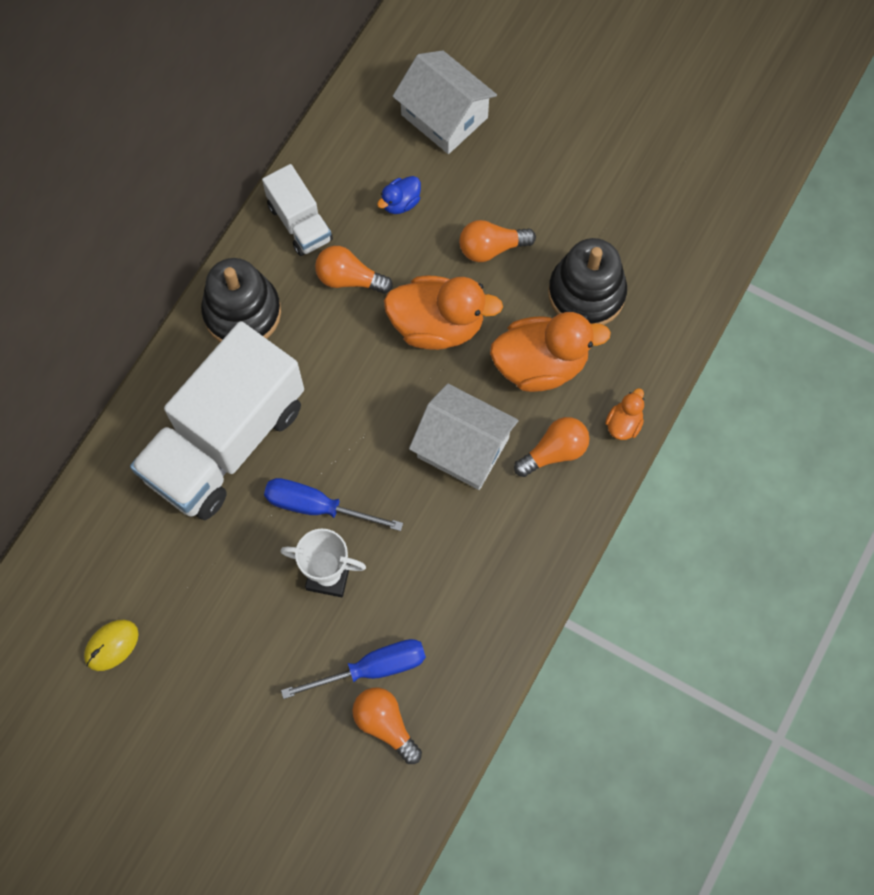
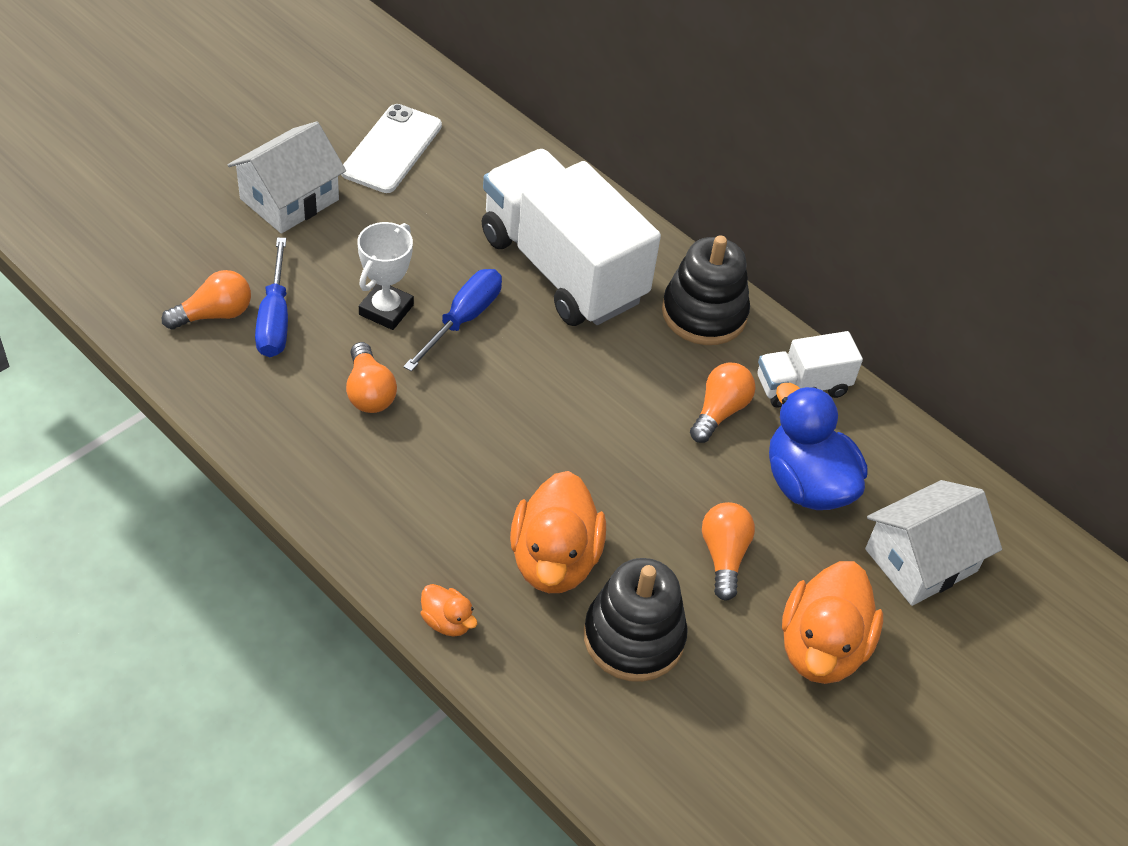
camera: 100 degrees right, 20 degrees down
(111, 645) = (392, 149): yellow mouse -> white phone
(400, 203) = (807, 484): blue duck -> blue duck, size x2.13
(437, 325) = (637, 475): orange duck -> orange duck (821, 648)
(463, 447) = (479, 457): white house -> white house (289, 199)
(554, 452) = (440, 540): orange light bulb -> orange light bulb (369, 392)

